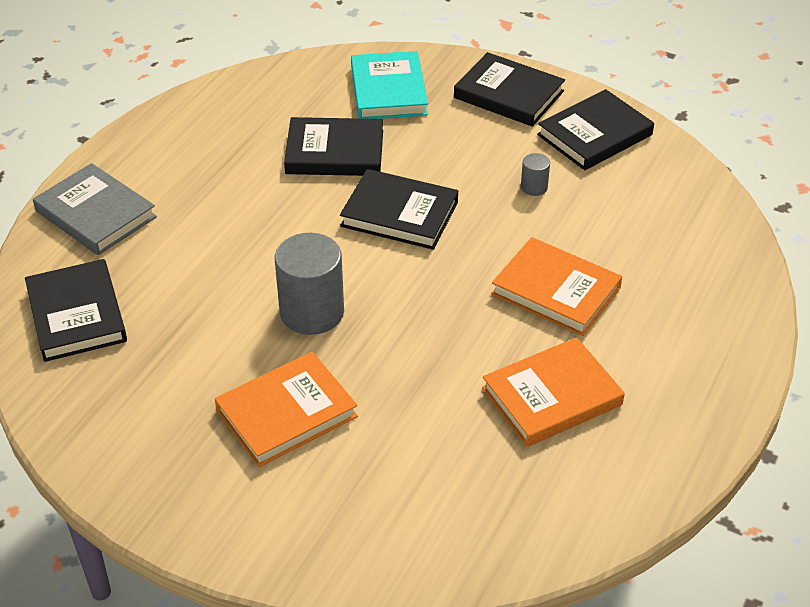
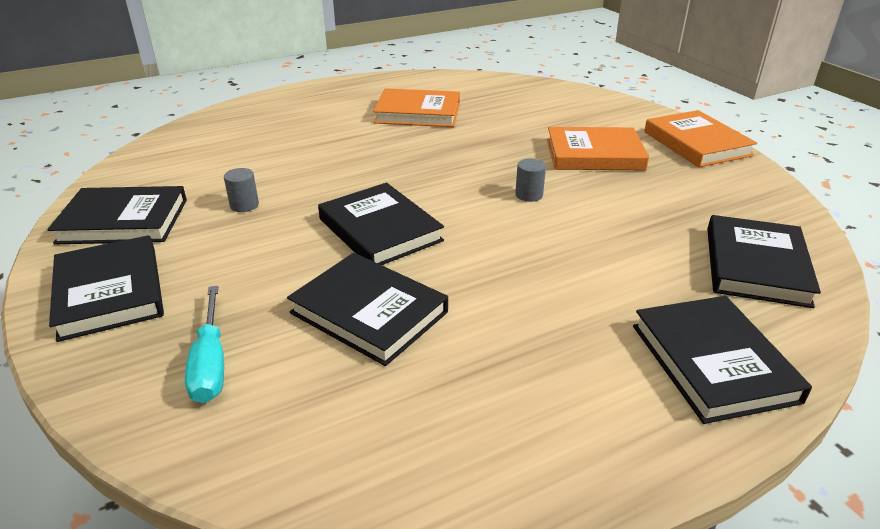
camera: 145 degrees left, 10 degrees down
(95, 214) = (713, 362): grey book -> black book
(312, 312) = (529, 195): grey cylinder -> grey cylinder, size x0.46
(388, 90) = (210, 363): turquoise book -> turquoise screwdriver
(556, 291) = (339, 147): orange book -> orange book (696, 143)

